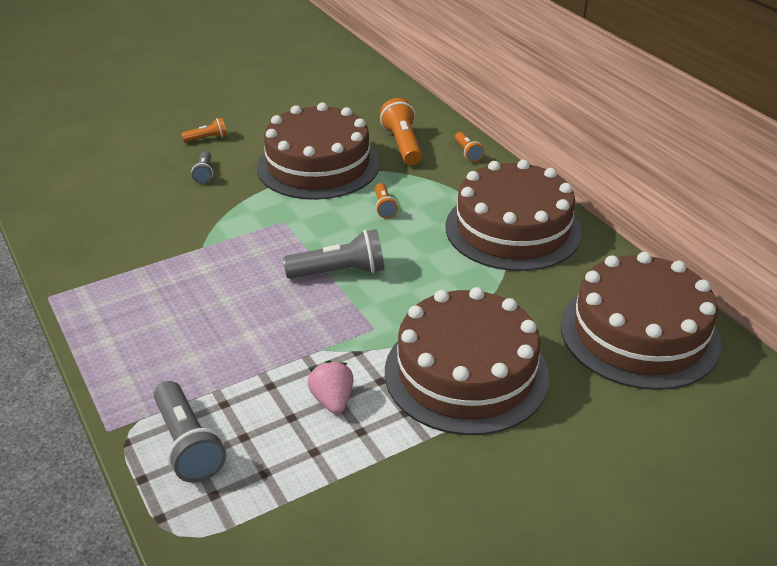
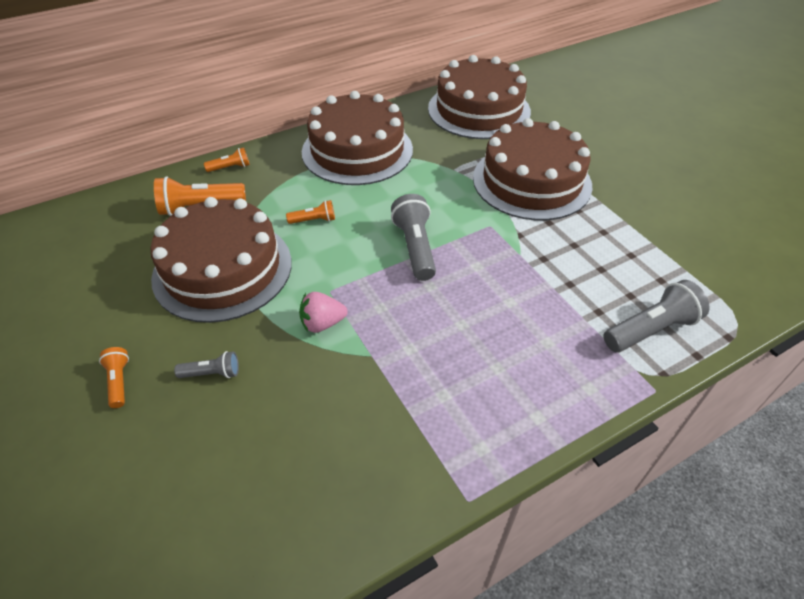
camera: 90 degrees left, 10 degrees up
(332, 400) = (577, 247): pink strawberry -> pink strawberry (322, 323)

